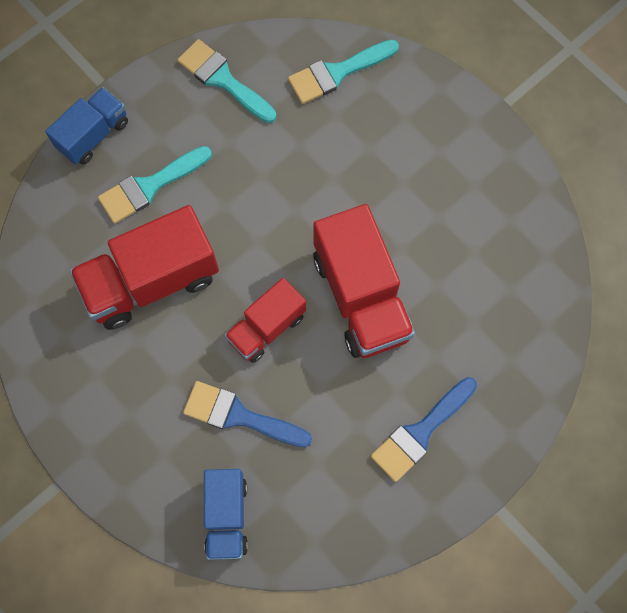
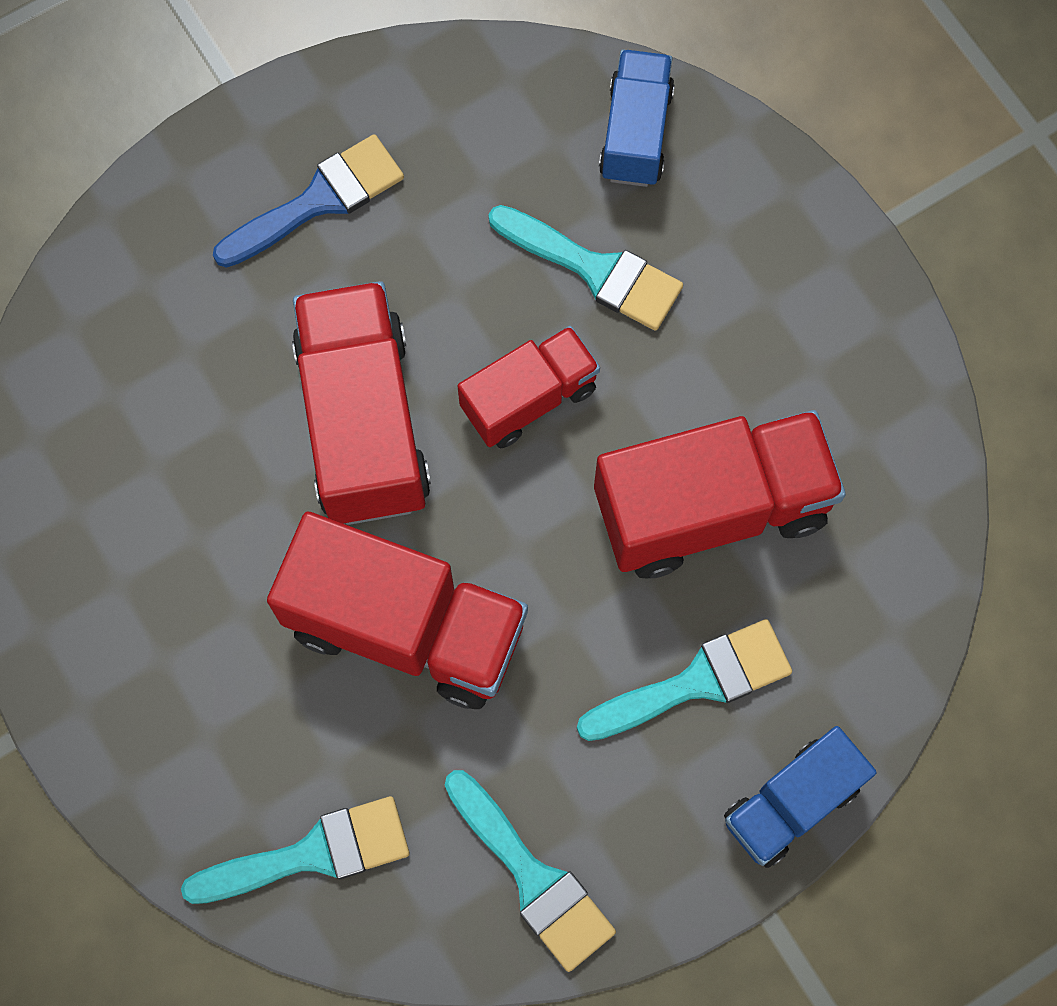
camera: 170 degrees left, 0 degrees up
(239, 416) = (595, 270): blue brush -> turquoise brush
(312, 189) = (405, 627): none -> red truck

